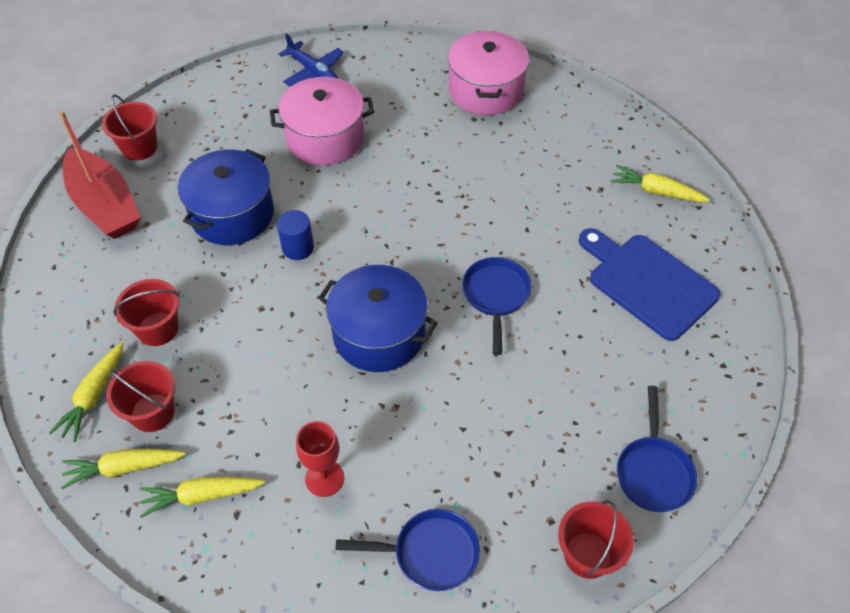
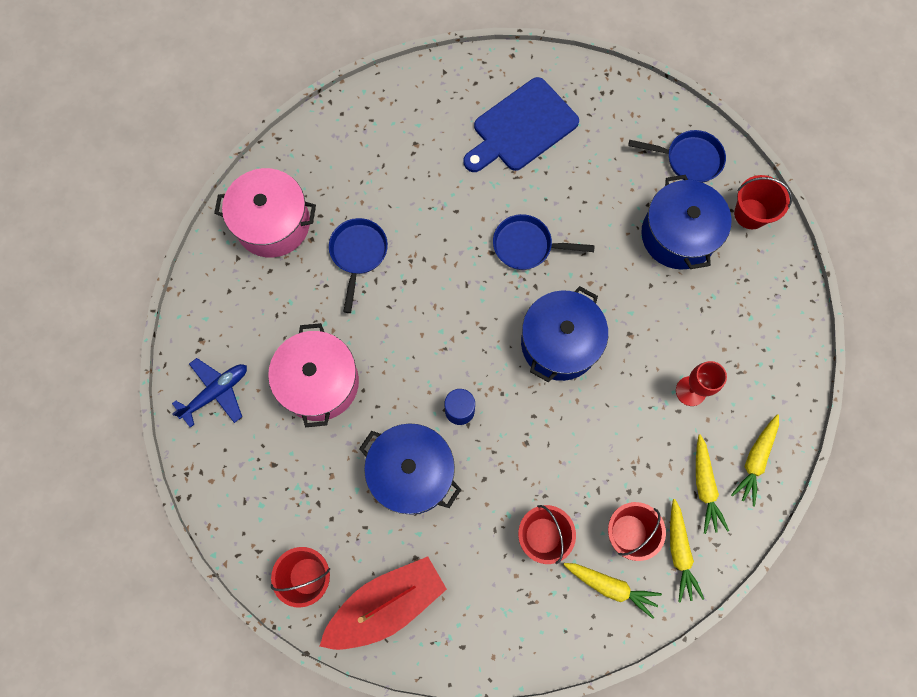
camera: 85 degrees left, 20 degrees up
(429, 553) = (750, 318): blue pan -> blue pan (358, 254)
(538, 459) = (678, 235): none -> blue pot
(656, 191) = (423, 100): yellow carrot -> yellow carrot (755, 460)

